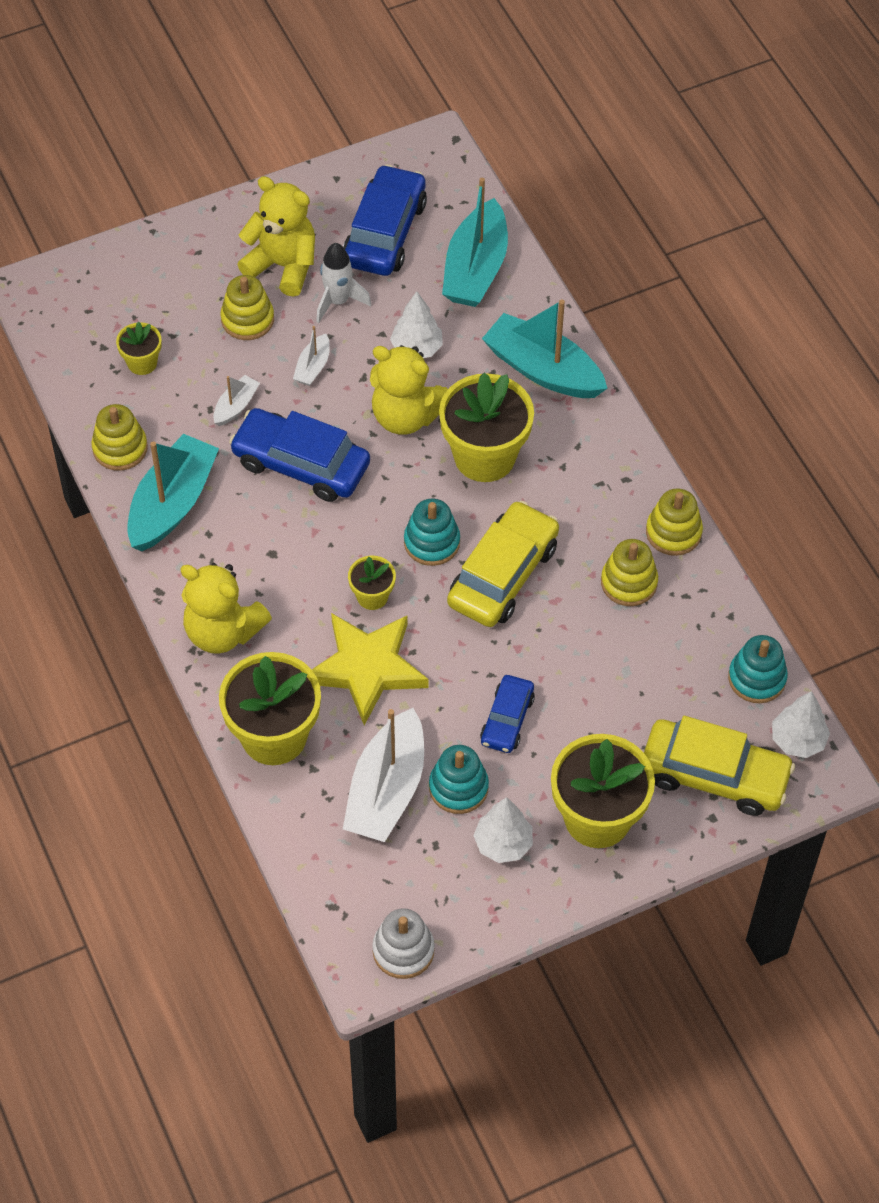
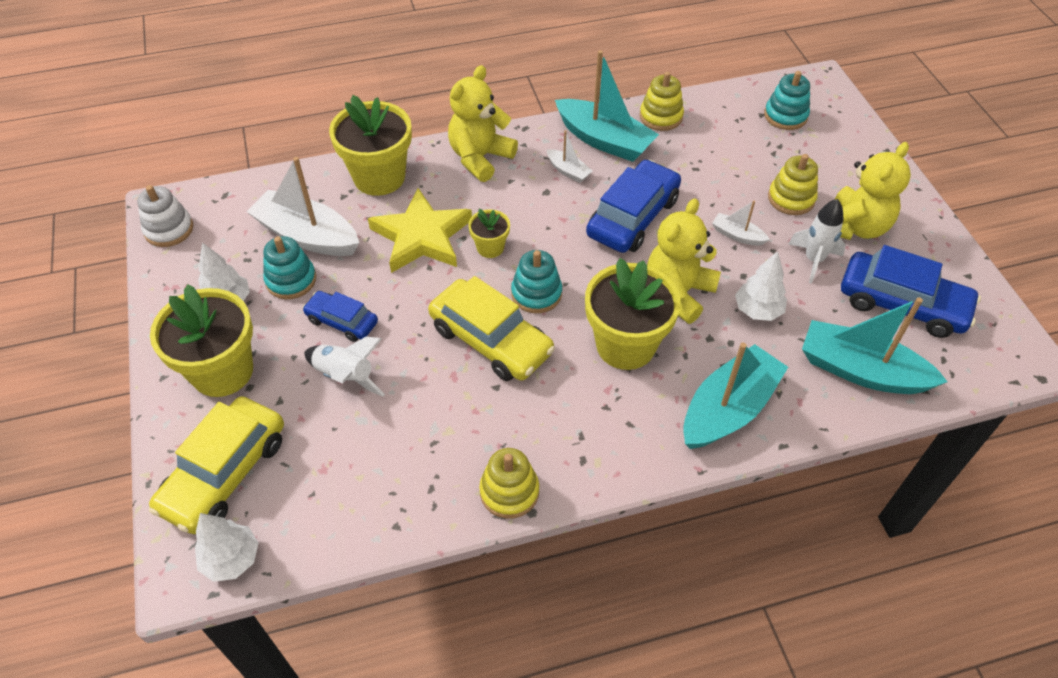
camera: 100 degrees right, 5 degrees down
(142, 363) = (745, 134): yellow flower pot -> none
(236, 406) = (697, 183): white boat -> white boat (568, 171)
(577, 698) = (345, 376): none -> white rocket
(629, 582) = (458, 440): yellow stacking toy -> none
(757, 678) = (315, 535): turquoise stacking toy -> turquoise stacking toy (785, 116)

